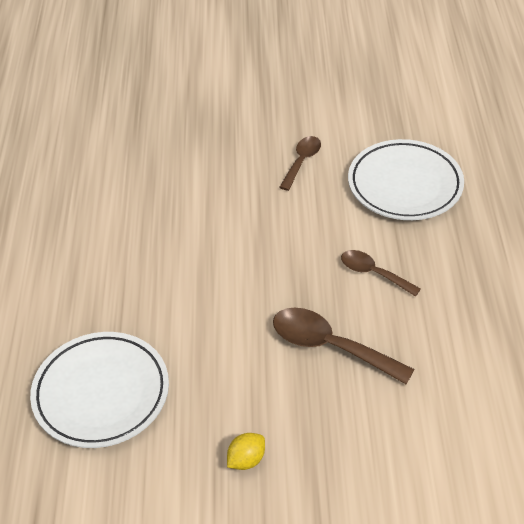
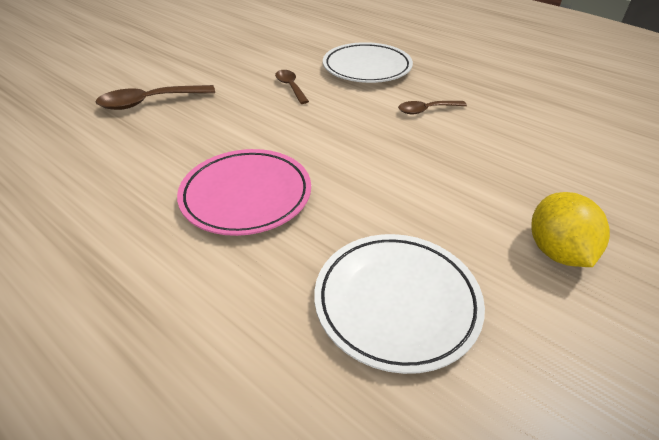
camera: 50 degrees left, 5 degrees down
(127, 247) = (246, 196): none -> pink plate
(246, 460) = (557, 251): yellow lemon -> yellow lemon, size x1.87
(331, 346) = (474, 156): brown spoon -> brown spoon (150, 102)

